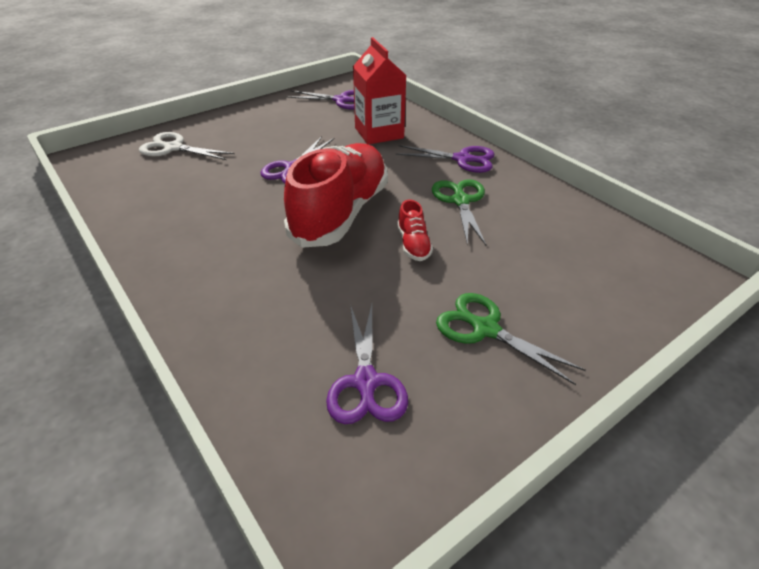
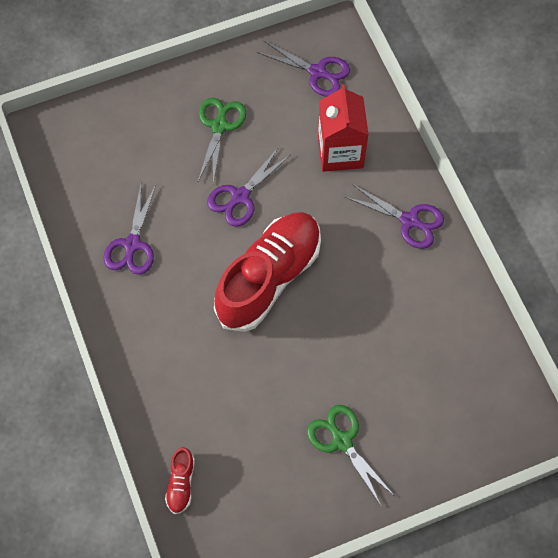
camera: 15 degrees right, 25 degrees up
(173, 148) = (128, 132): white scissors -> none
(366, 382) = (243, 465): purple scissors -> purple scissors (132, 244)
(413, 244) = (319, 335): red shoe -> red shoe (181, 483)
(460, 201) = (382, 287): green scissors -> green scissors (219, 126)

